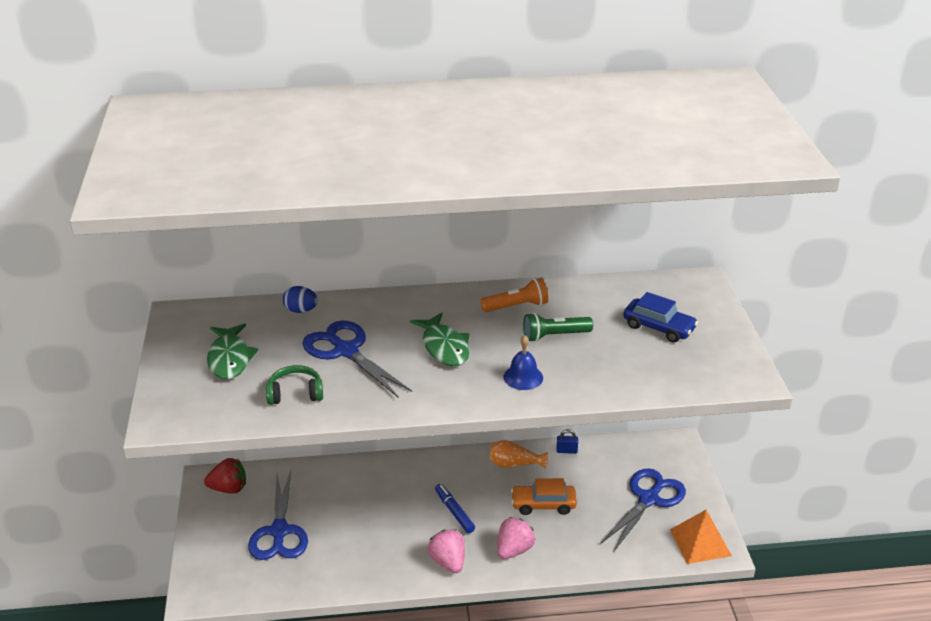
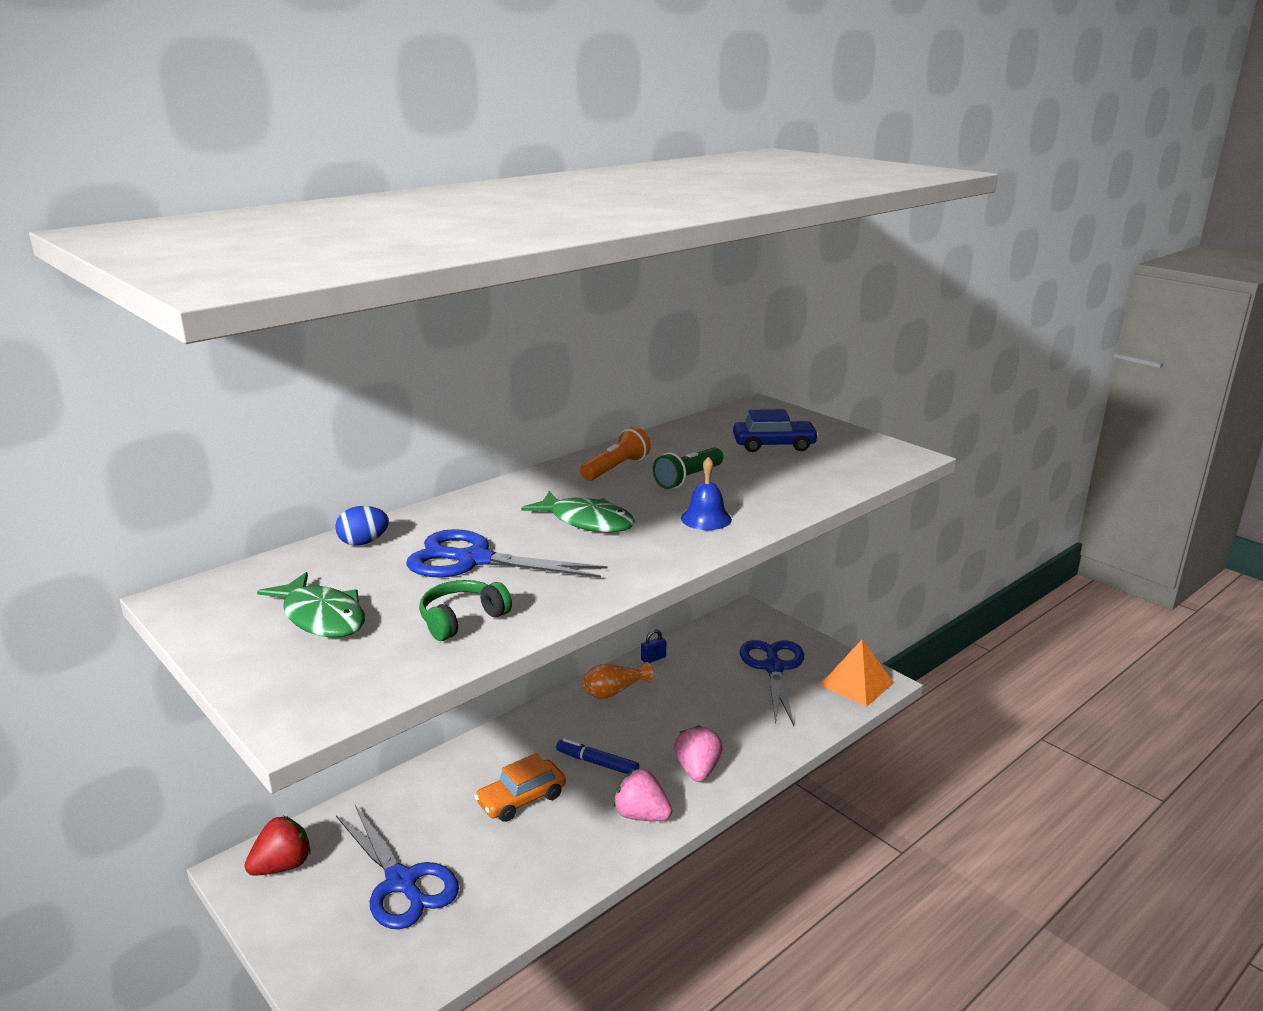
camera: 35 degrees left, 10 degrees down
(543, 505) = (682, 715): orange car -> orange car (521, 799)

